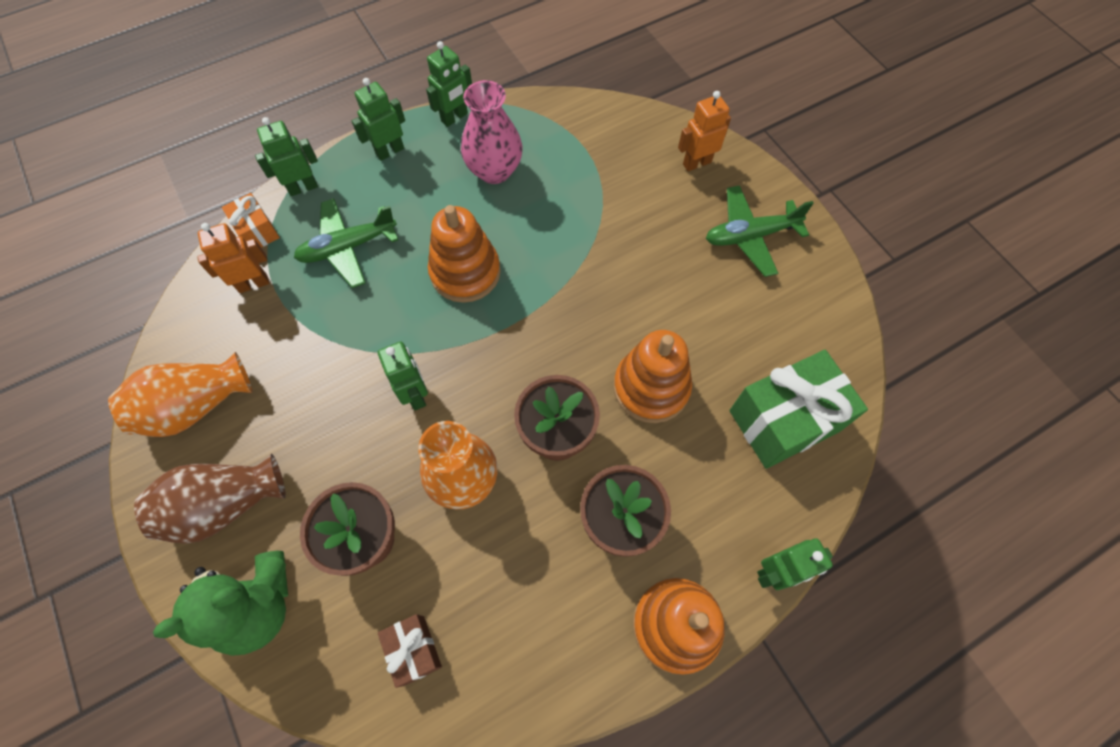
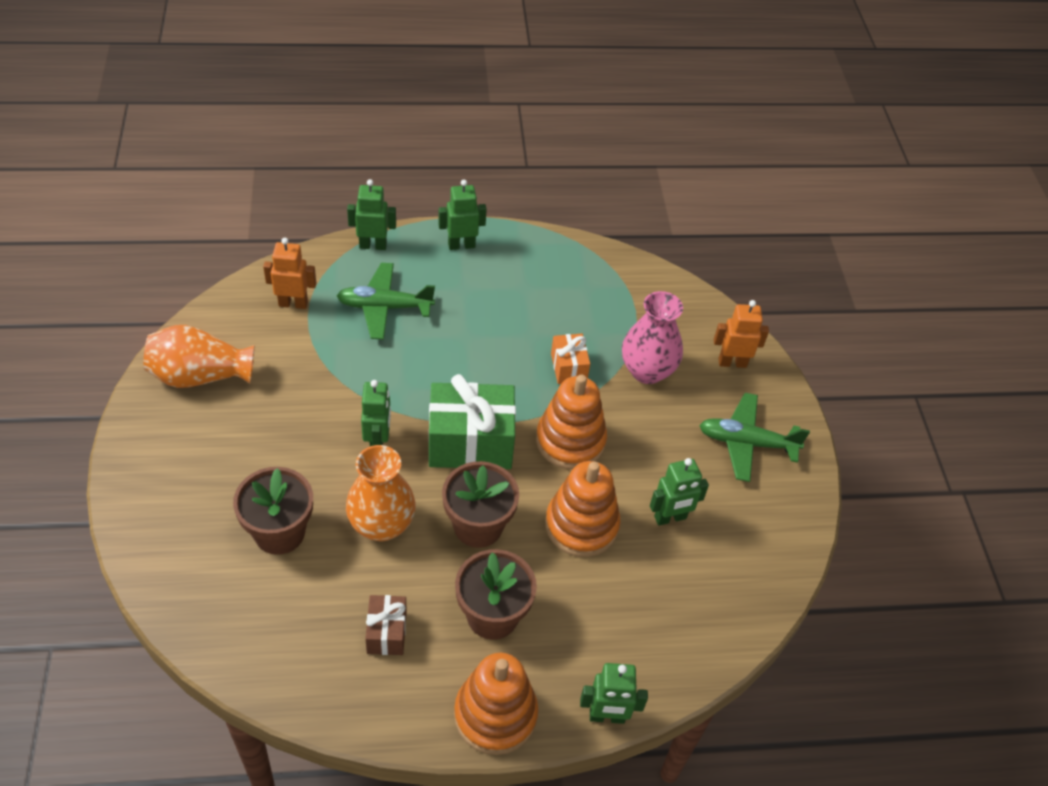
camera: 20 degrees right, 15 degrees down
(224, 505) = (184, 457): brown vase -> none
(257, 231) = (317, 264): orange gift -> orange gift (568, 367)
(258, 606) = (171, 541): green teddy bear -> none
(414, 650) = (272, 629): brown gift -> brown gift (386, 632)
(455, 118) = (532, 240): green robot -> green robot (670, 518)
(465, 272) = (472, 367): orange stacking toy -> orange stacking toy (570, 441)
(494, 170) = (543, 296): pink vase -> pink vase (647, 371)
(784, 420) = (686, 604): green gift -> green gift (470, 443)

